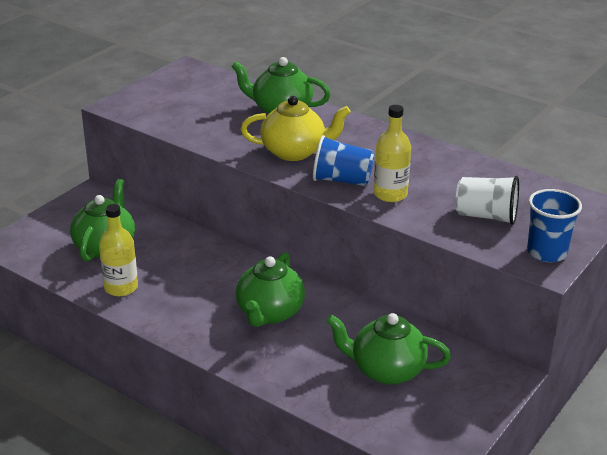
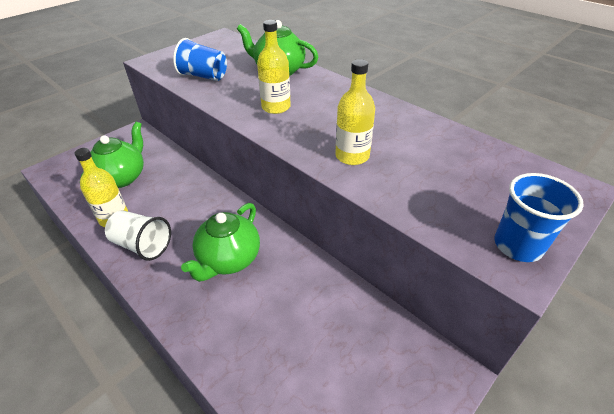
camera: 10 degrees right, 10 degrees up
(294, 152) = (276, 107): yellow teapot -> yellow bottle
(342, 180) = (309, 138): blue cup -> blue cup (204, 76)
(386, 370) = (321, 347): green teapot -> none
(486, 216) = (448, 190): white cup -> white cup (142, 245)

